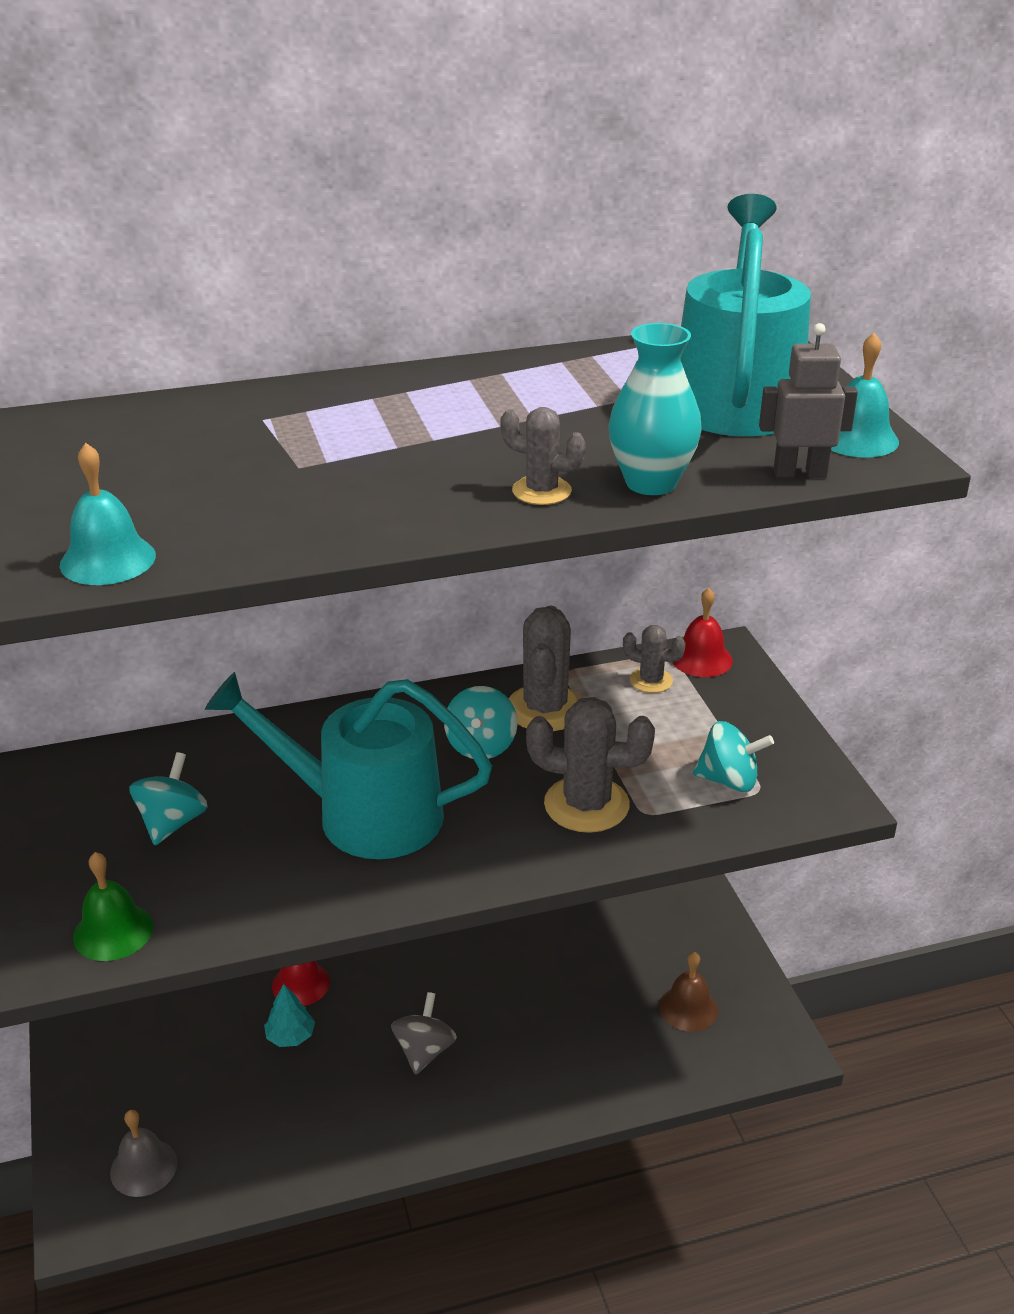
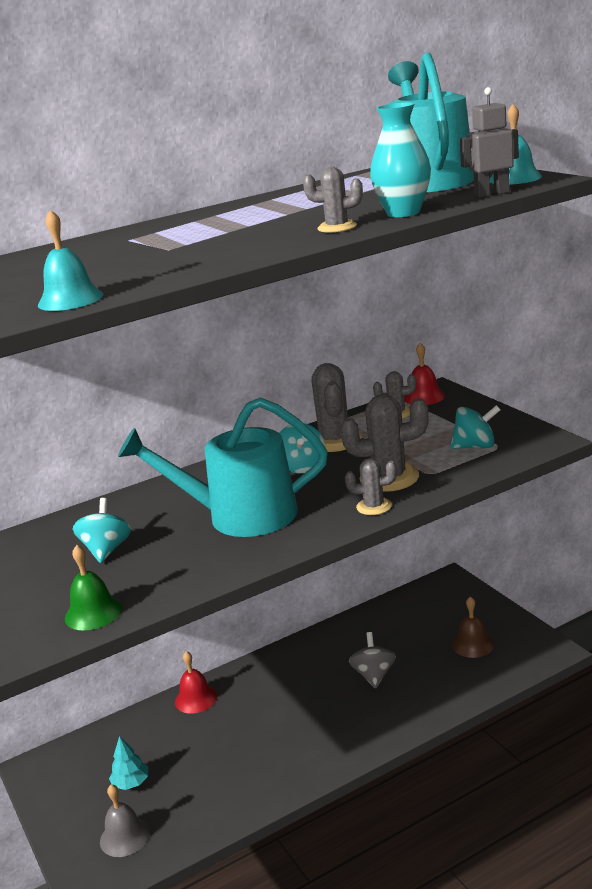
camera: 10 degrees left, 10 degrees down
(290, 1036) = (201, 730): turquoise tree -> turquoise tree (131, 783)
(424, 1051) = (302, 714): grey spinning top -> grey spinning top (374, 675)
(543, 853) = (374, 506): none -> grey cactus

